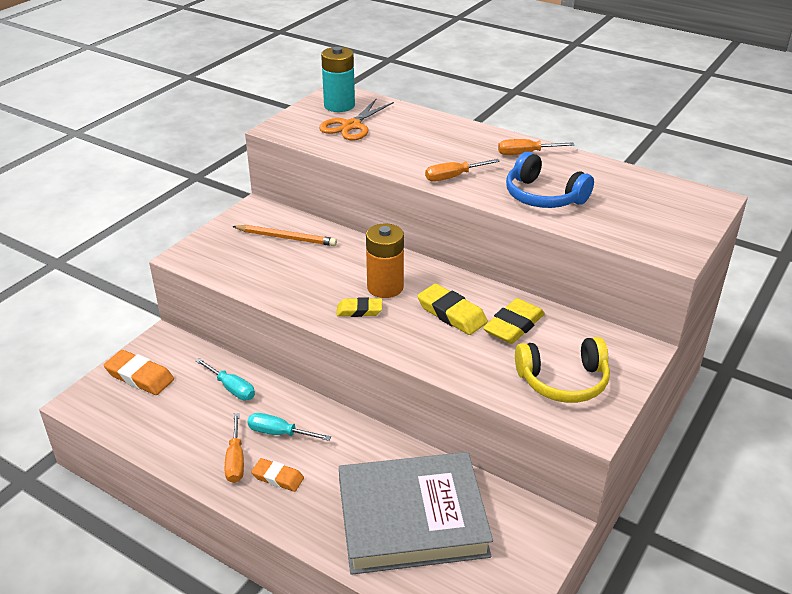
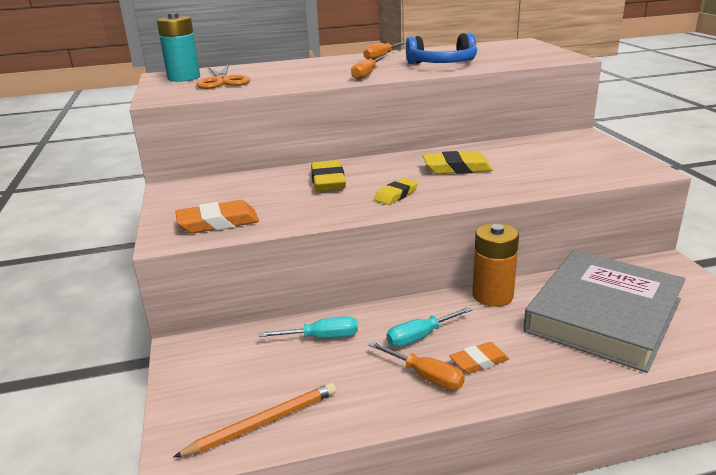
camera: 45 degrees left, 10 degrees down
(140, 376) = (214, 387): orange eraser -> orange eraser (218, 222)
(286, 238) = (242, 190): orange pencil -> orange pencil (263, 423)
(385, 287) = (384, 178): orange battery -> orange battery (492, 295)
(513, 325) = (503, 156): yellow eraser -> yellow eraser (328, 181)
(563, 381) = (588, 162): yellow headphones -> none

